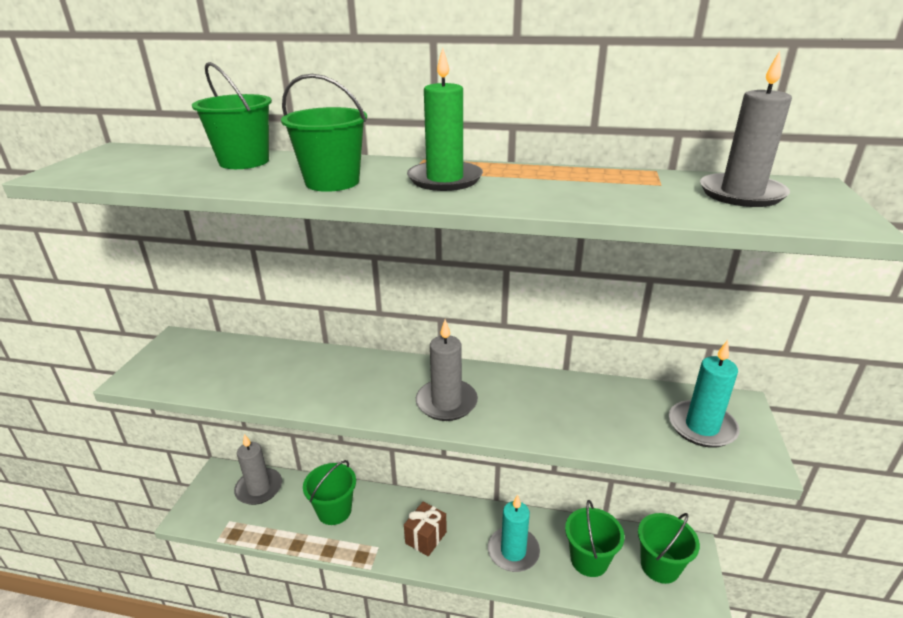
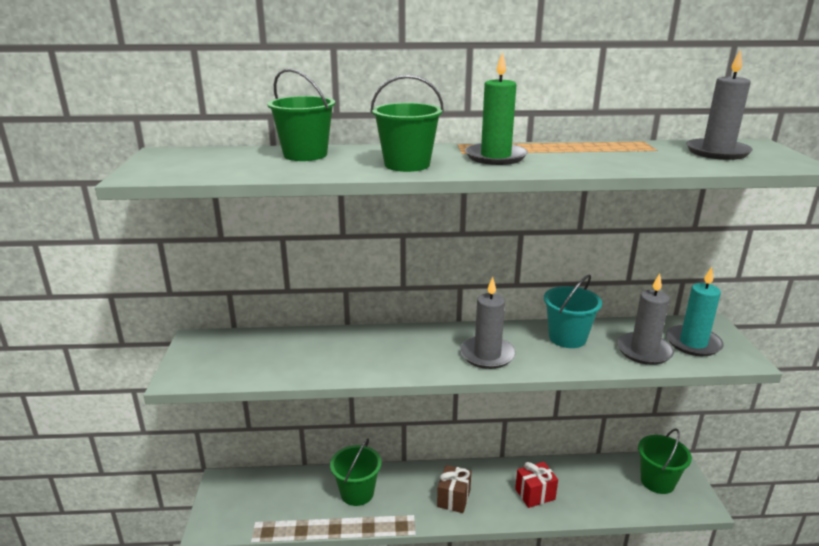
camera: 15 degrees left, 5 degrees down
(259, 488) = (271, 488): grey candle -> grey candle (644, 351)
(513, 551) = (535, 494): turquoise candle -> red gift
(549, 395) = (567, 338): none -> turquoise bucket
(589, 560) = (600, 488): green bucket -> none

